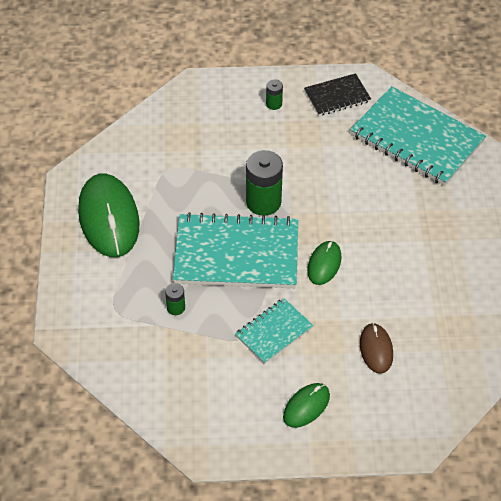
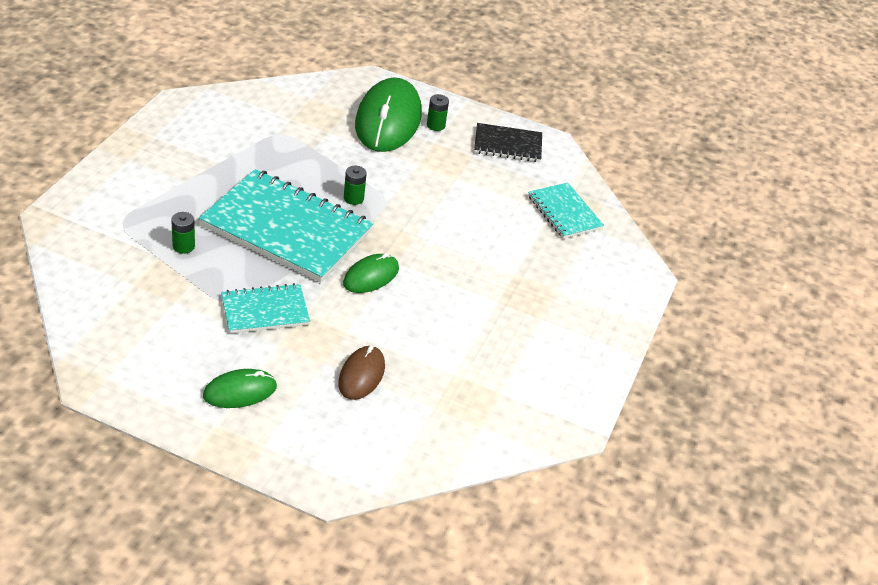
camera: 20 degrees right, 10 degrees down
(109, 218) = (187, 147): green mouse -> green mouse (388, 120)
(263, 202) = (353, 198): green battery -> green battery, size x0.49
(416, 139) = (564, 212): turquoise notebook -> turquoise notebook, size x0.52

